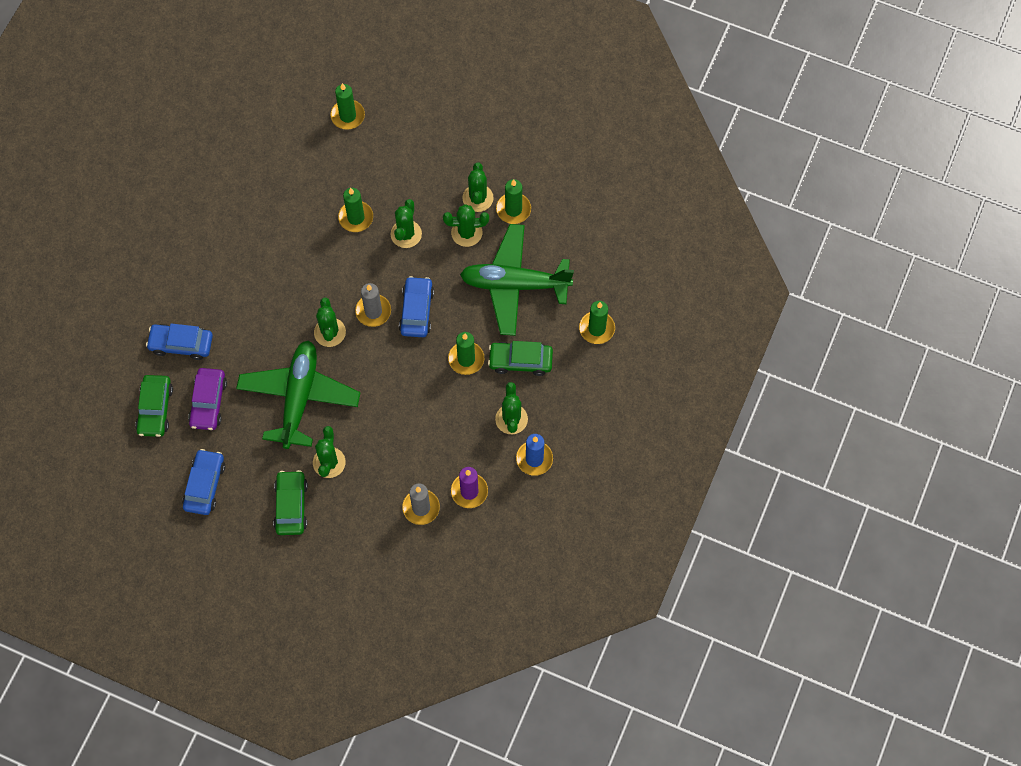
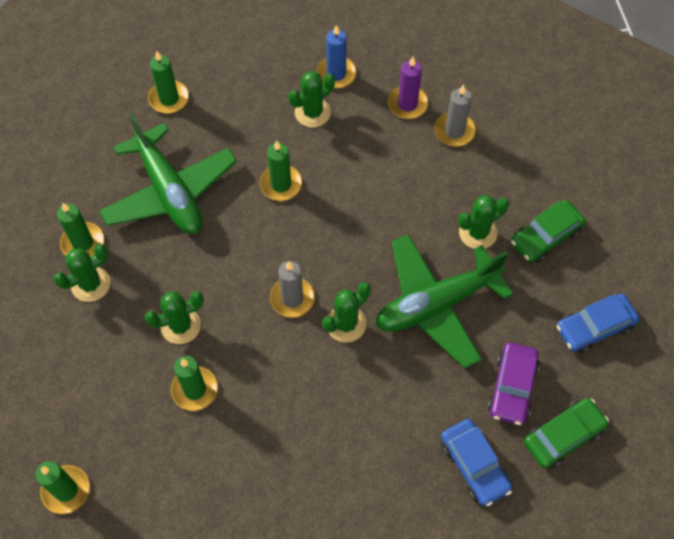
camera: 125 degrees left, 5 degrees down
(208, 402) = (512, 387): purple car -> purple car turned 135 degrees clockwise
(416, 311) = (262, 259): blue car -> none
(466, 233) = (139, 269): green cactus -> none
(520, 361) = (248, 139): green car -> none

